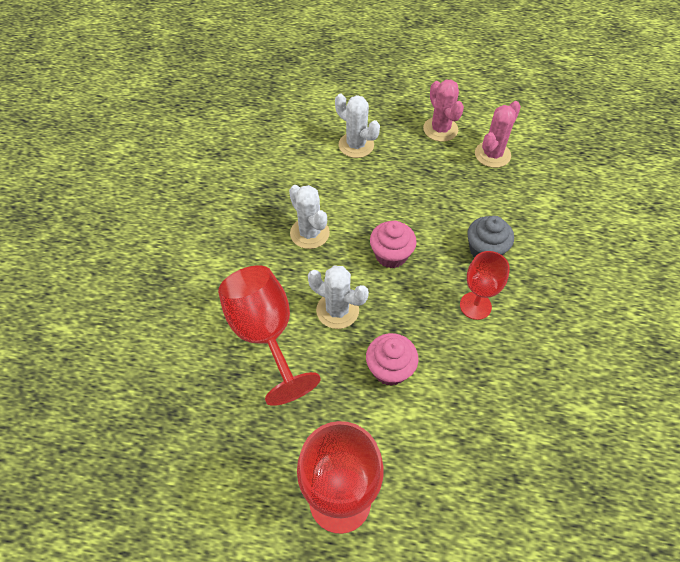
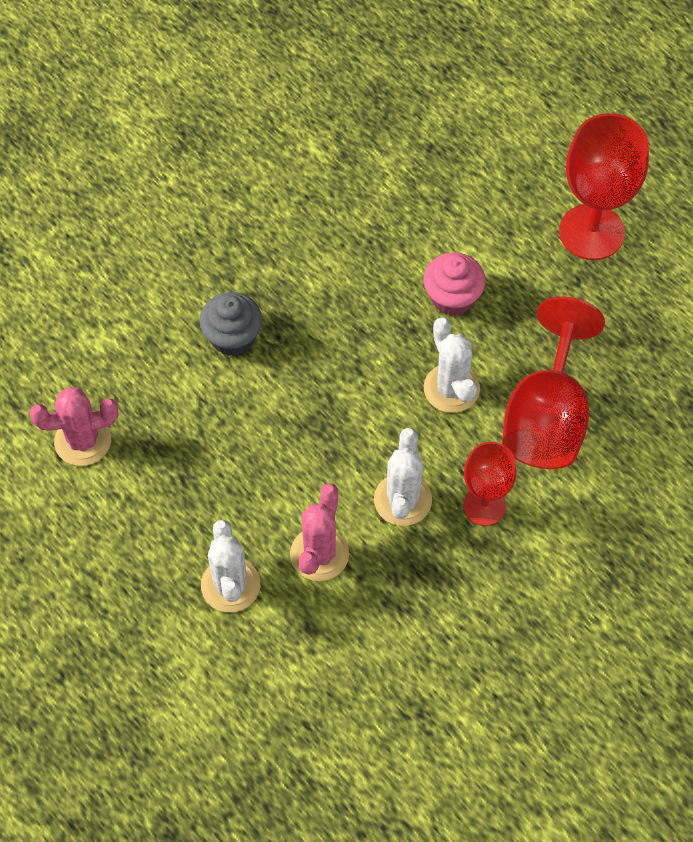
camera: 140 degrees left, 5 degrees up
(391, 255) = (337, 406): pink cupcake -> none
(440, 129) = (100, 526): pink cactus -> pink cactus (319, 554)
(475, 305) = (308, 293): red goblet -> red goblet (484, 506)

